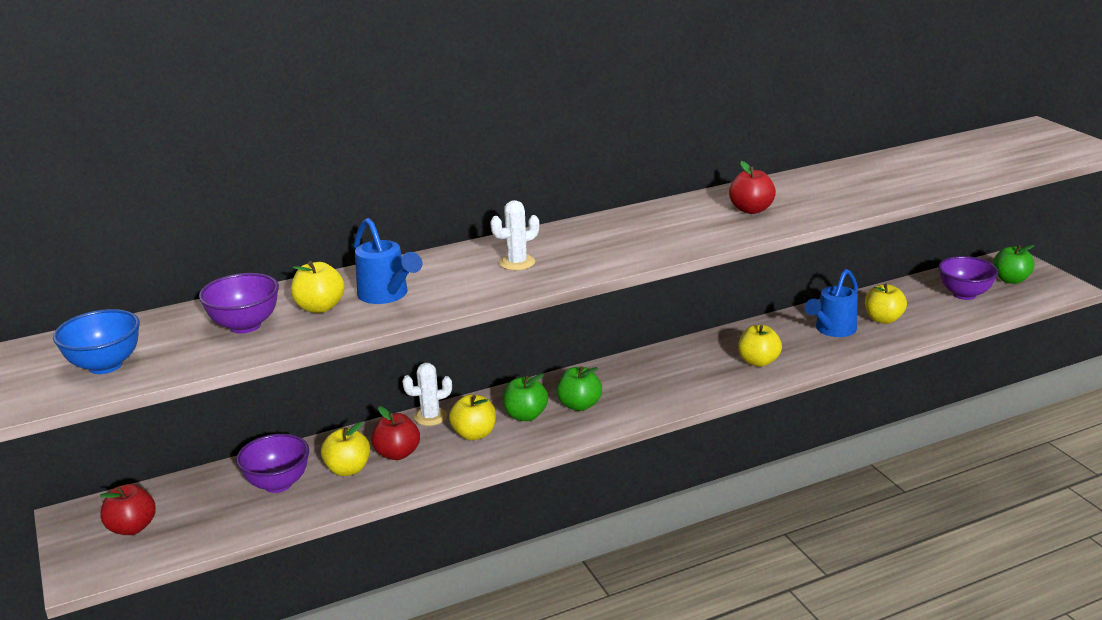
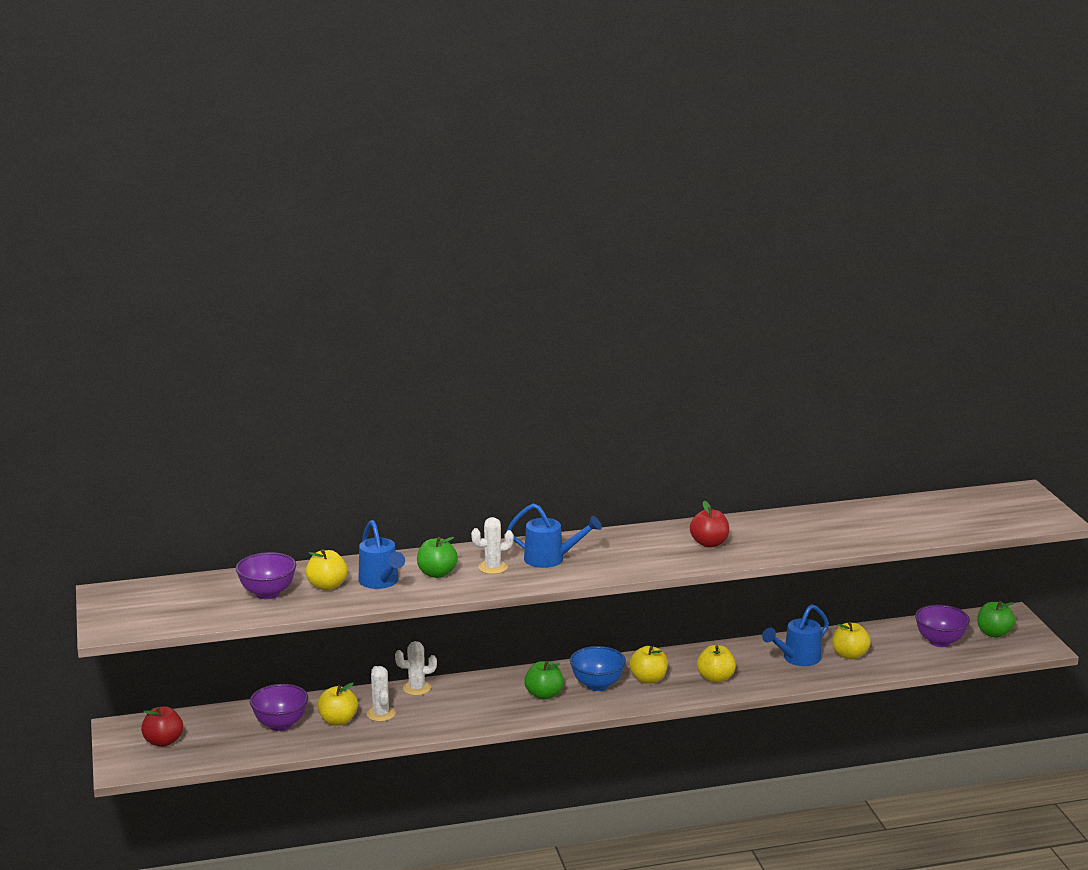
camera: 10 degrees right, 5 degrees down
(105, 365) = (161, 611): blue bowl -> blue bowl (597, 685)
(397, 454) = (381, 714): red apple -> white cactus
(474, 434) = (448, 707): yellow apple -> yellow apple (648, 679)
(525, 415) = (495, 697): green apple -> green apple (437, 573)
(581, 246) = (550, 559): none -> blue watering can

